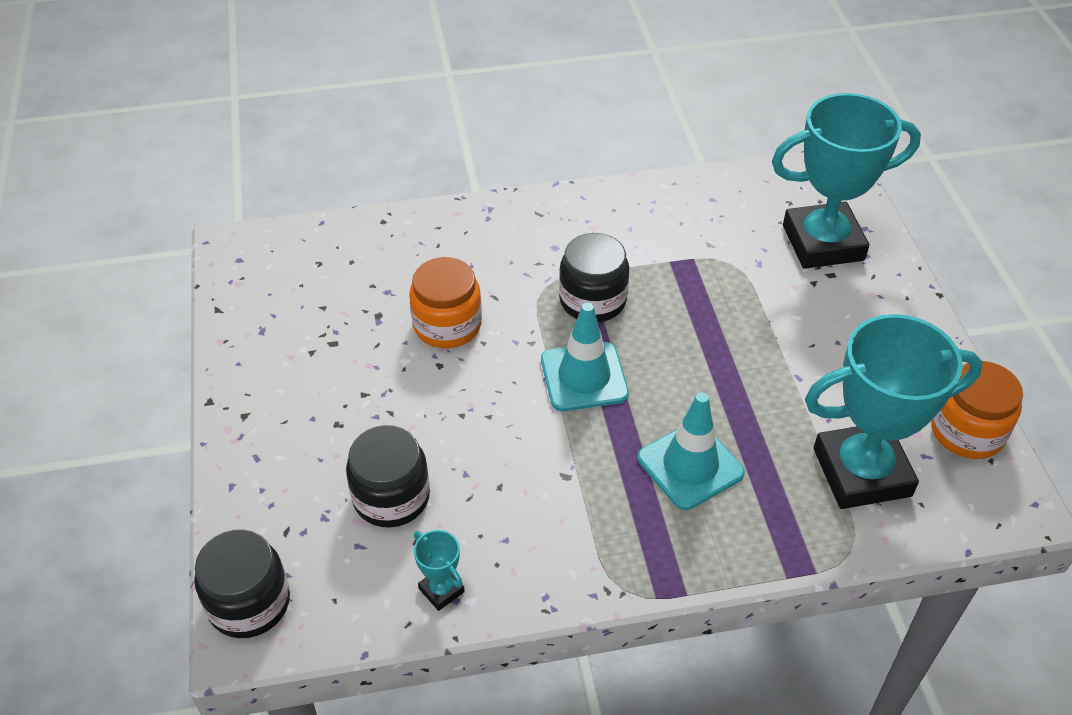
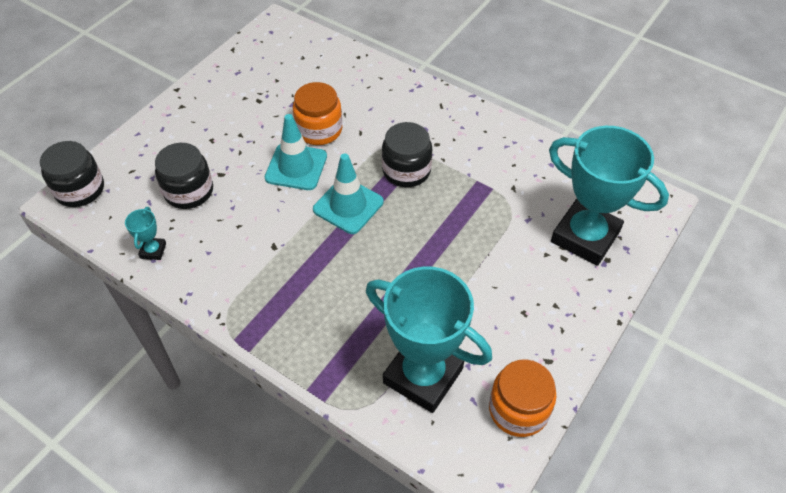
camera: 45 degrees right, 5 degrees up
(690, 465) = (338, 293): turquoise traffic cone -> turquoise traffic cone (296, 167)

